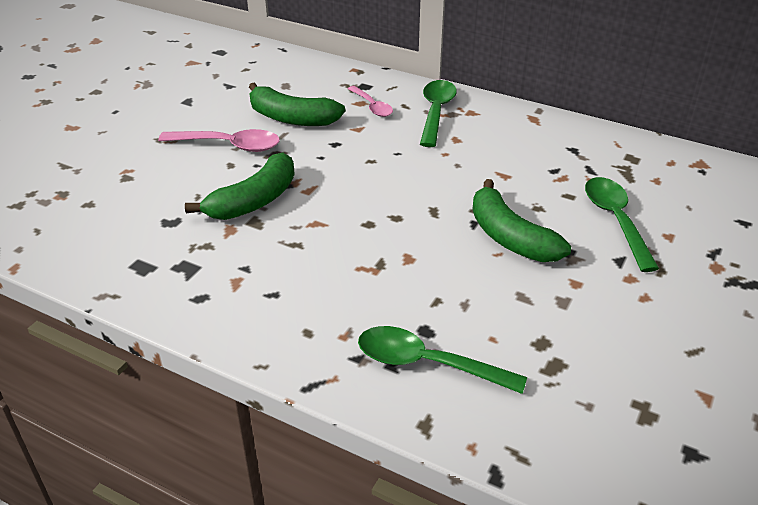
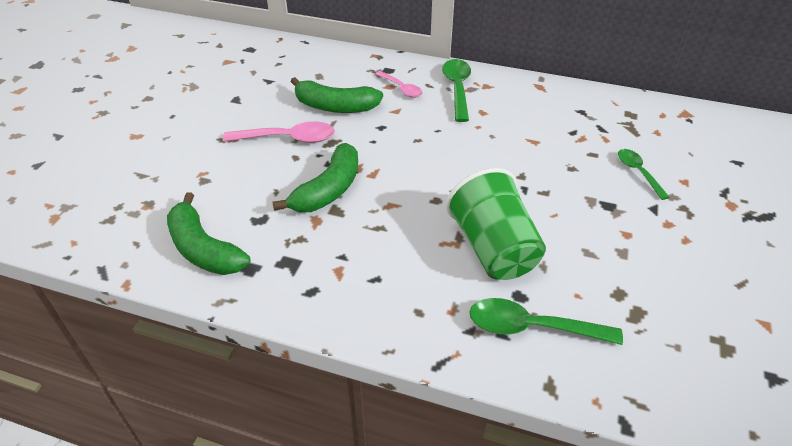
camera: 10 degrees left, 5 degrees up
(414, 280) = (493, 248): none -> green cup
(510, 237) = (559, 198): green banana -> green banana (204, 249)
(615, 220) = (638, 172): green spoon -> green spoon, size x0.63

